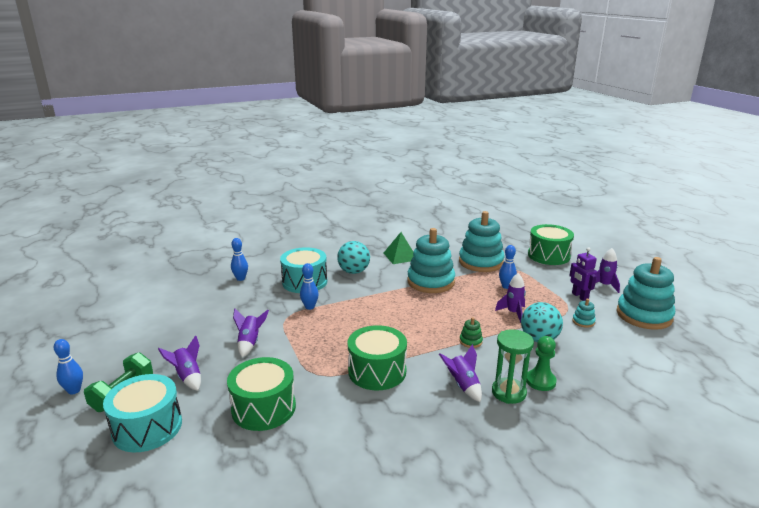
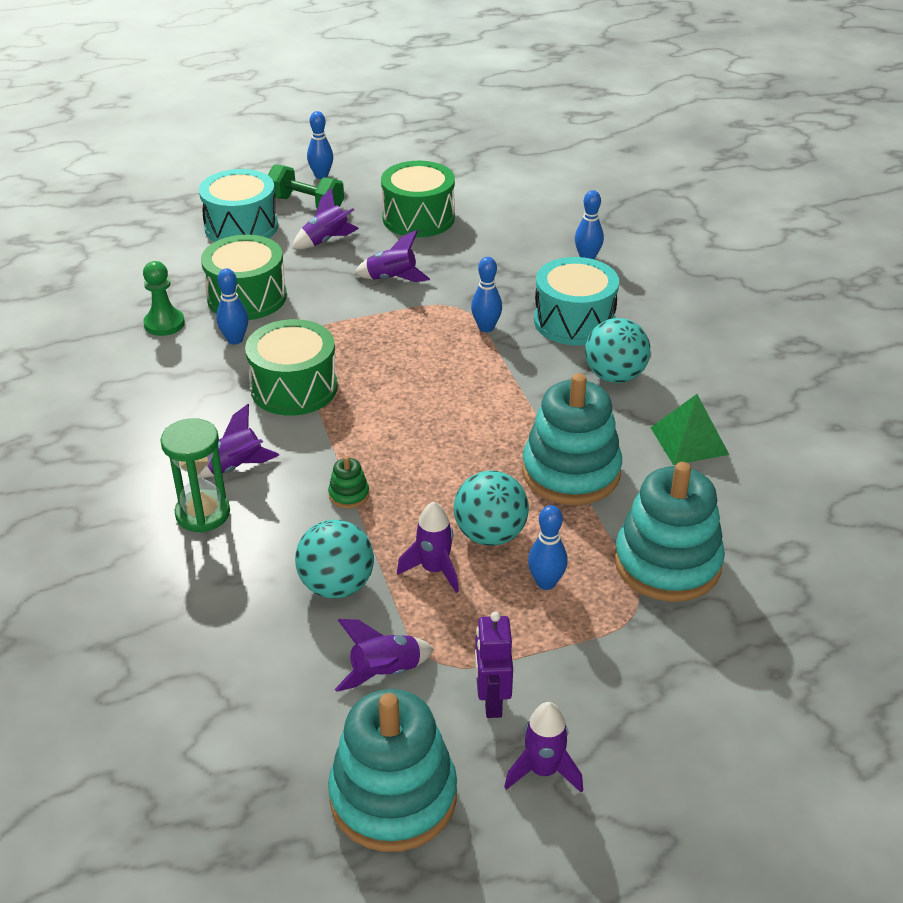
camera: 95 degrees right, 15 degrees up
(322, 406) = (235, 340): none -> blue bowling pin
(482, 300) = (490, 535): none -> turquoise ball
(540, 381) = (217, 557): green pawn -> green pawn (164, 324)
(548, 255) = (716, 704): green drum -> green drum (418, 218)
(579, 296) = (491, 701): purple robot -> purple robot turned 75 degrees counterclockwise
(583, 321) = (385, 672): turquoise stacking toy -> purple rocket

